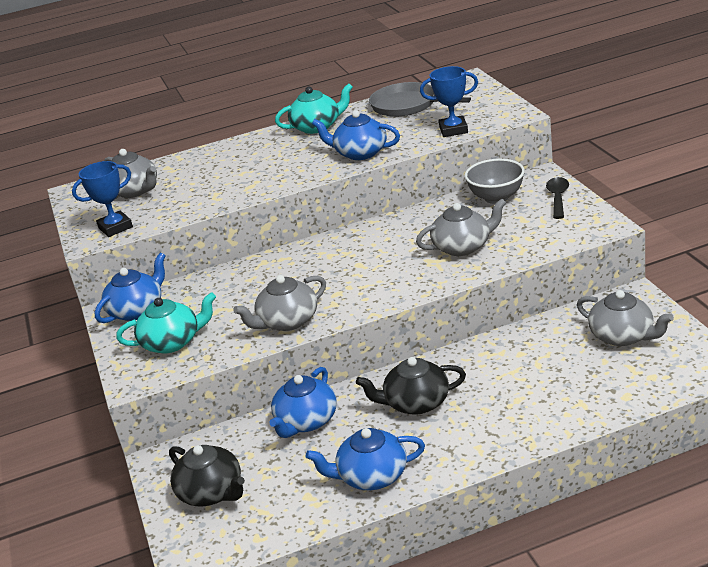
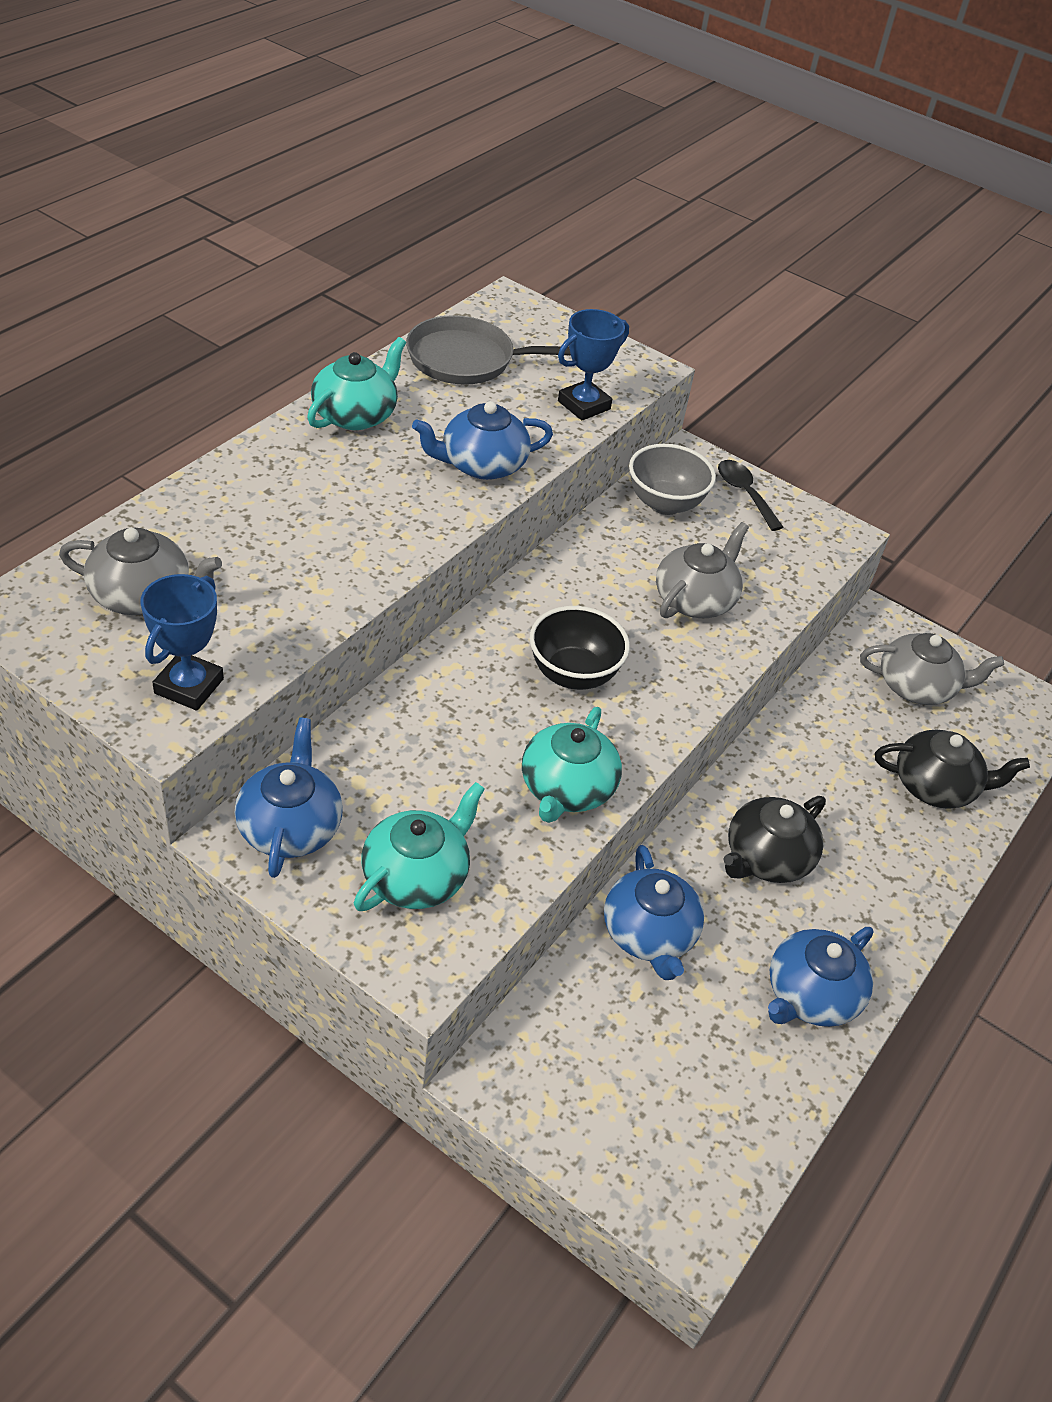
camera: 45 degrees left, 15 degrees up
(212, 492) = (622, 1103): black teapot -> black teapot (936, 786)
(287, 321) = (566, 788): grey teapot -> turquoise teapot
(348, 271) = (573, 674): none -> black bowl

